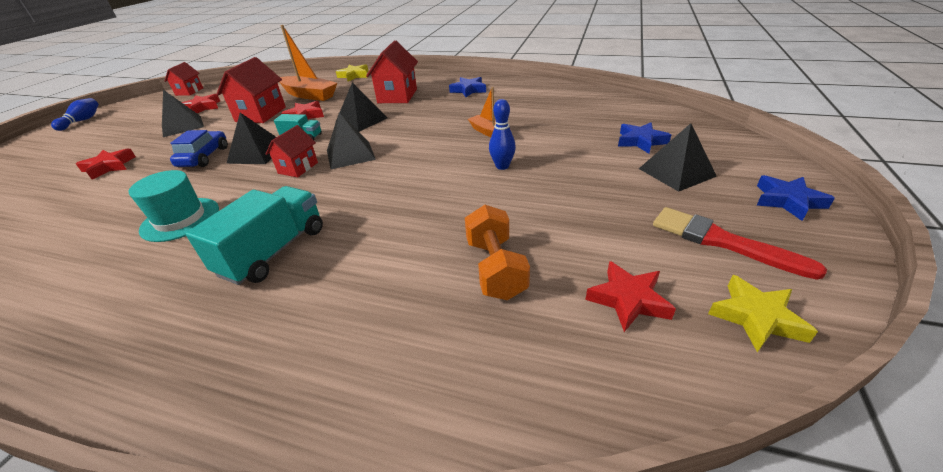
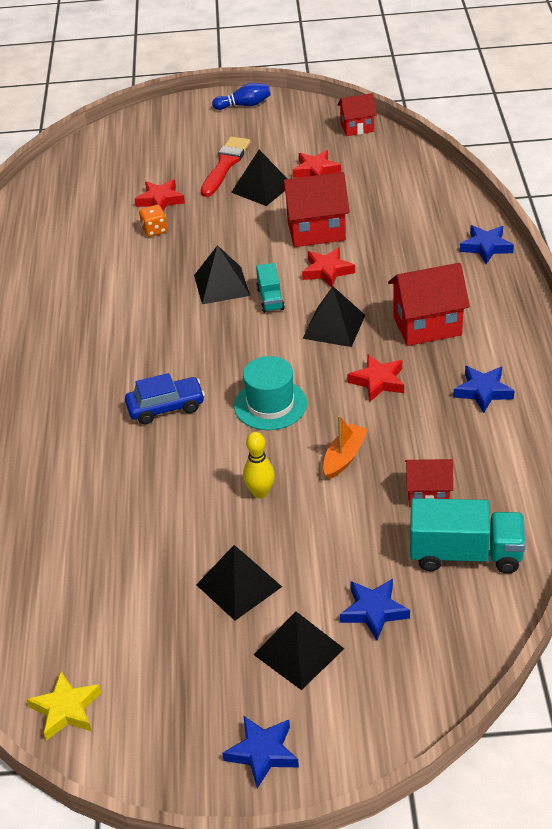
camera: 70 degrees right, 5 degrees up
(139, 174) = (154, 230): none -> orange dice
(180, 219) = (94, 306): turquoise hat -> turquoise hat (270, 404)
(204, 157) = (200, 251): blue car -> blue car (166, 407)
(274, 251) = (69, 389): turquoise truck -> turquoise truck (465, 554)
(298, 168) = (202, 332): red house -> red house (428, 494)
(309, 95) = (393, 240): orange boat -> none
(350, 154) = (244, 358): black pyramid -> black pyramid (239, 585)
(354, 76) = (486, 247): yellow star -> blue star
(495, 268) = (84, 535): orange dumbbell -> none
(502, 166) = (260, 492): blue bowling pin -> yellow bowling pin
(628, 299) = (67, 627): red star -> red star (378, 381)
(722, 241) = (166, 691): red brush -> red brush (225, 165)

